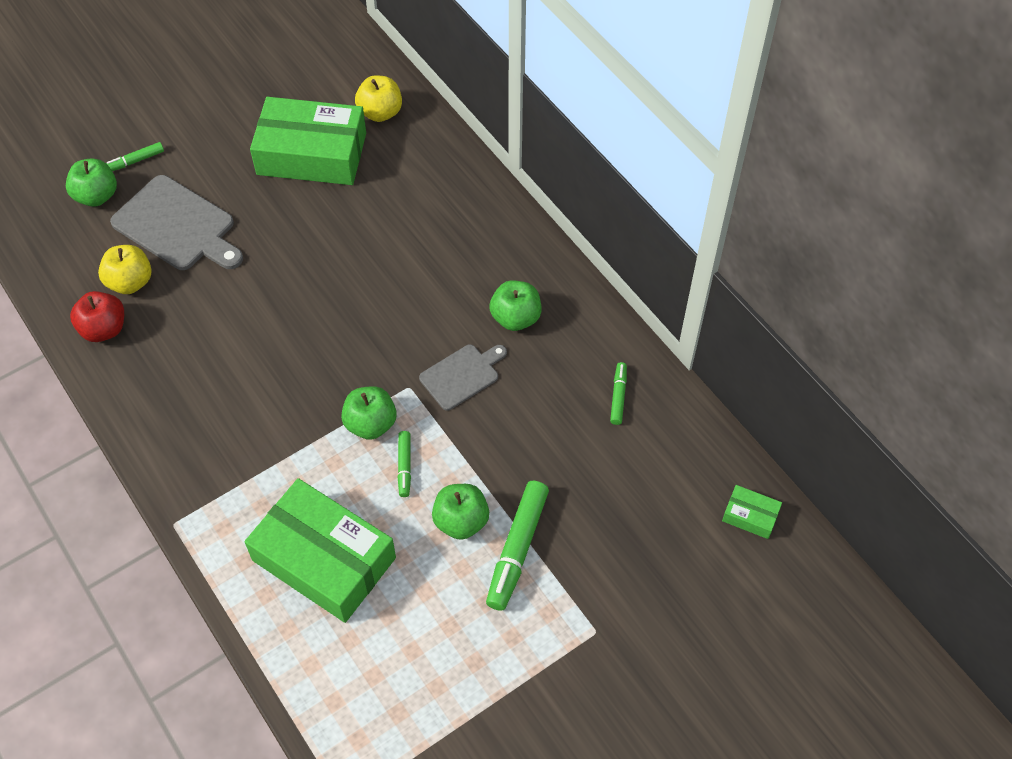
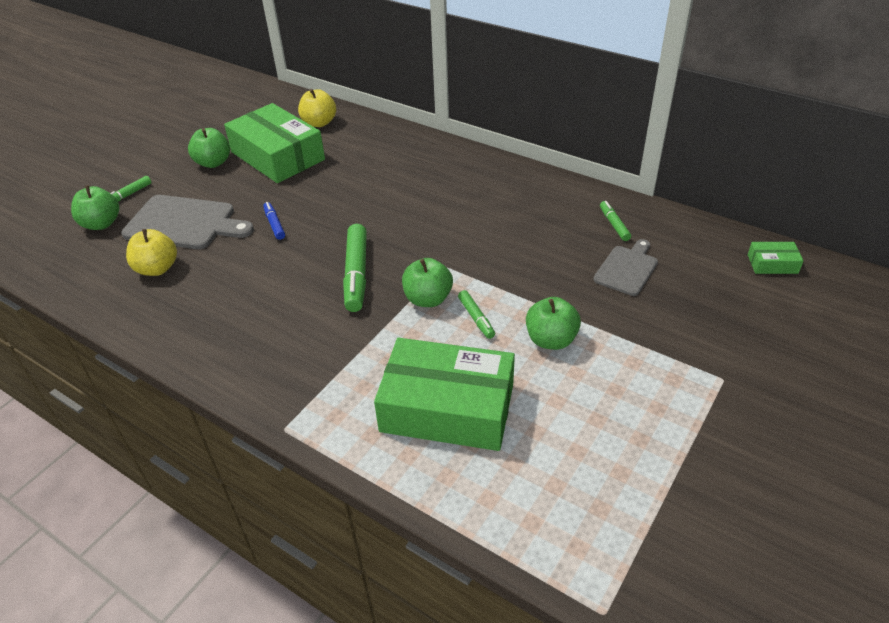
camera: 20 degrees left, 15 degrees down
(104, 329) = (146, 306): red apple -> none
(266, 261) = (274, 224): none -> blue marker
(312, 153) = (278, 156): green box -> green box turned 60 degrees clockwise
(462, 375) = (483, 247): grey cutting board -> grey cutting board (627, 269)
(515, 318) = (500, 203): green apple -> green apple (213, 163)
(517, 549) = (612, 344): green marker -> green marker (356, 274)

